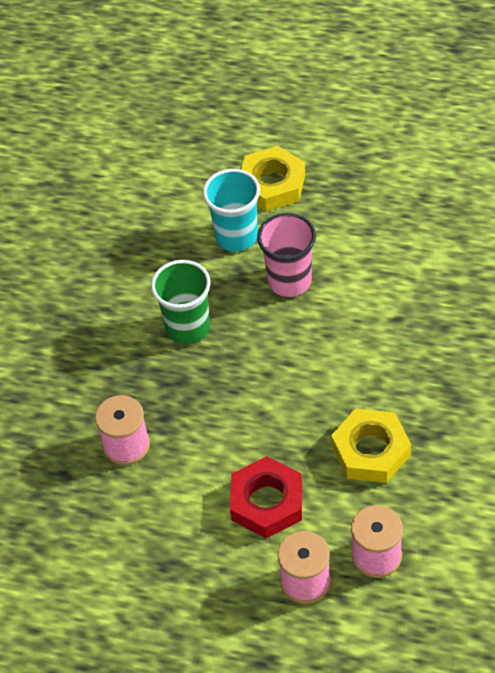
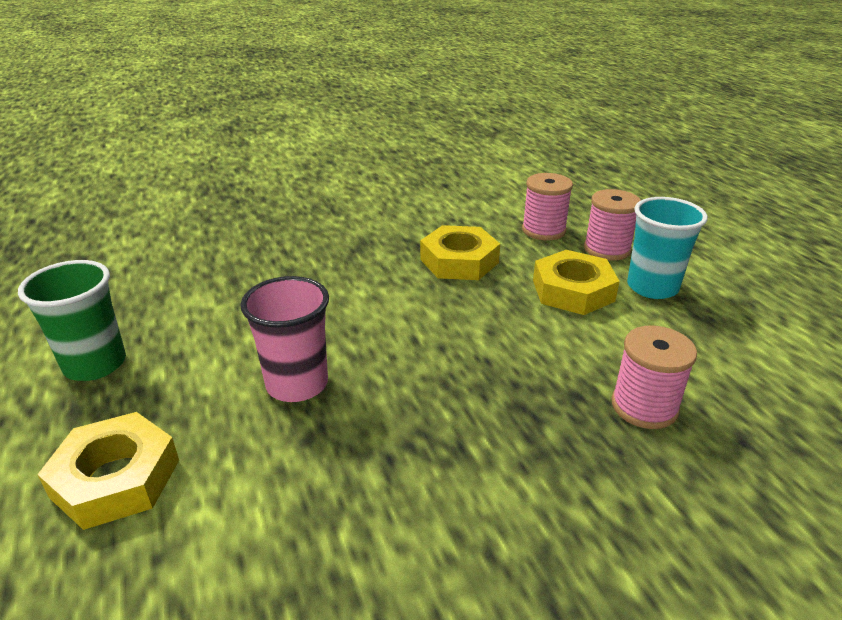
camera: 130 degrees left, 20 degrees down
(188, 327) = (440, 439): green cup -> green cup (95, 364)
(236, 236) = (246, 468): turquoise cup -> turquoise cup (652, 287)
(267, 502) = (573, 291): red nut -> yellow nut

